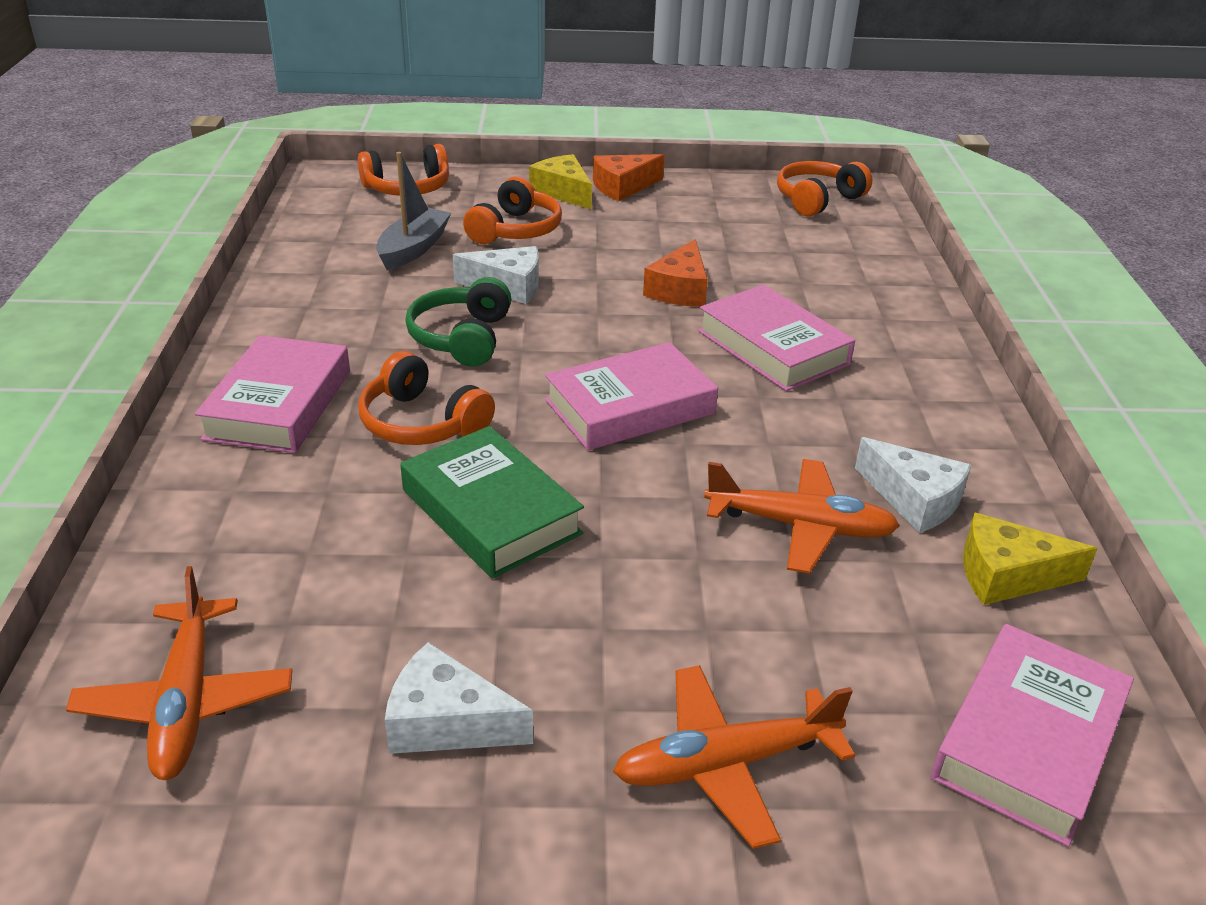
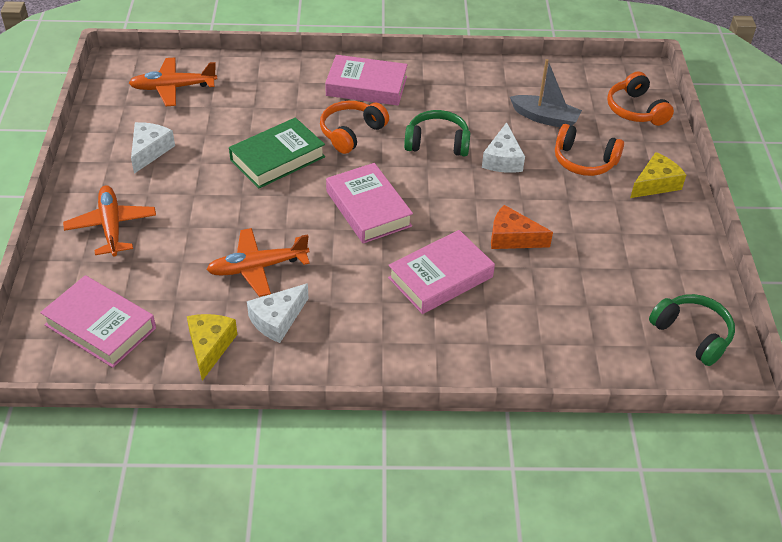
camera: 90 degrees right, 10 degrees up
(623, 187) = (676, 216): orange cheese -> none
(799, 526) = (258, 267): orange plane -> orange plane turned 60 degrees clockwise
(817, 200) = (692, 334): orange headphones -> green headphones

